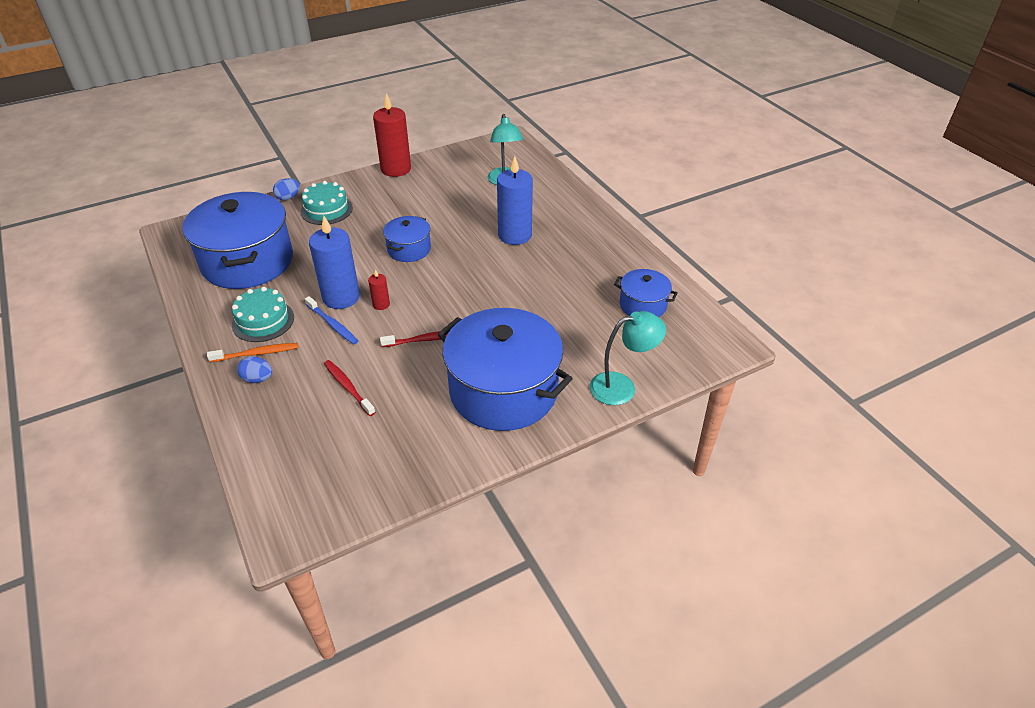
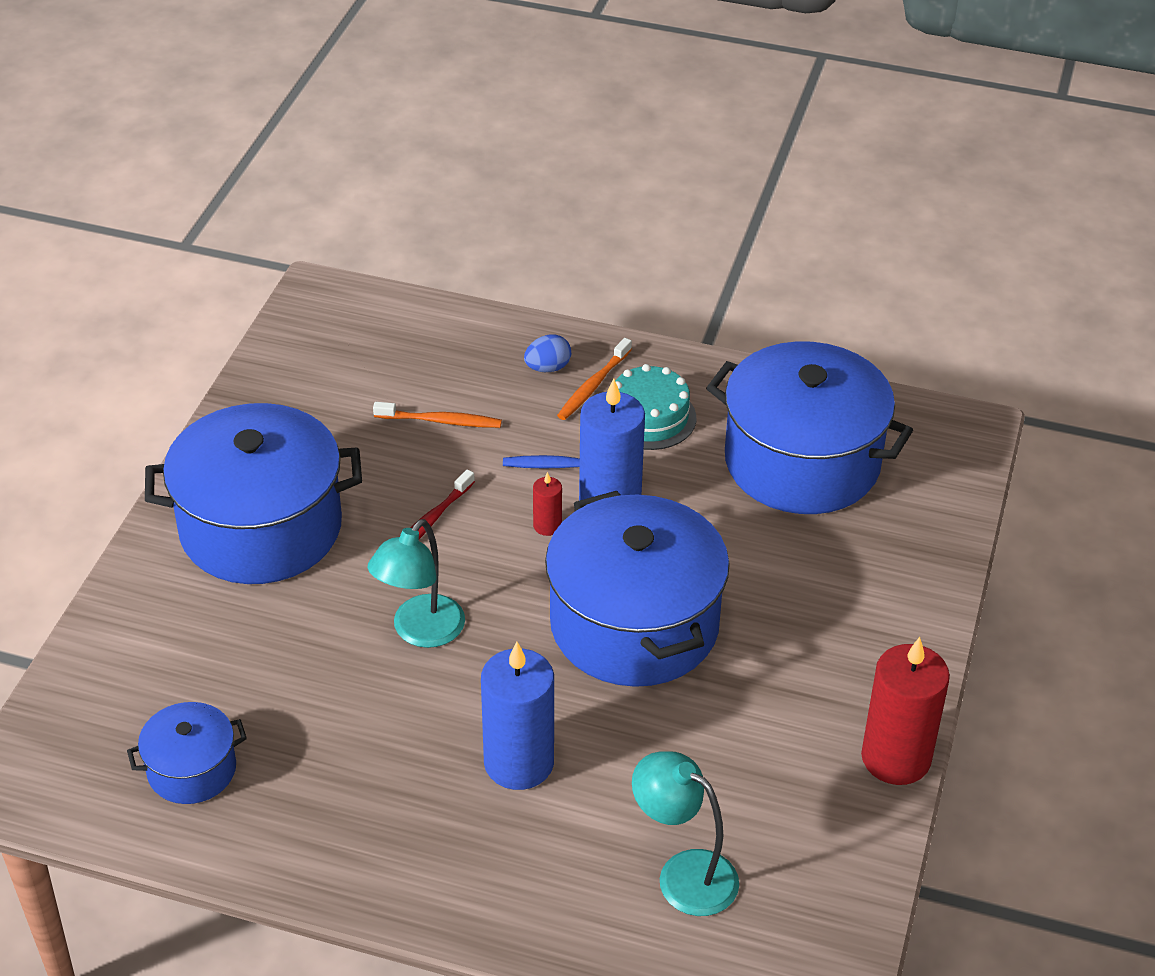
camera: 135 degrees right, 0 degrees up
(288, 198) = (941, 581): blue egg -> none
(326, 210) = (853, 602): turquoise cake -> none
(348, 387) = (441, 421): red toothbrush -> orange toothbrush
(409, 249) = (634, 625): blue pot -> blue pot, size x2.04
(622, 386) = (119, 626): turquoise lamp -> turquoise lamp (420, 632)

